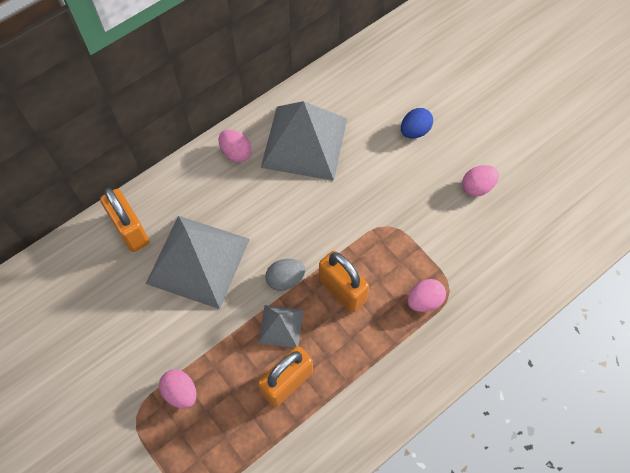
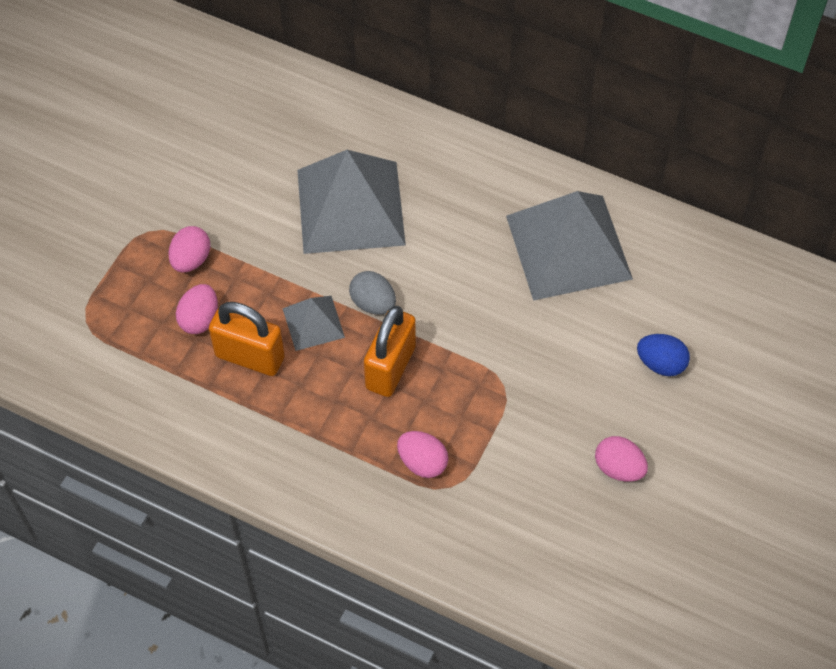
camera: 65 degrees right, 5 degrees down
(130, 230) = (353, 126): orange padlock -> none
(236, 153) = (511, 182): pink egg -> pink egg (199, 319)

